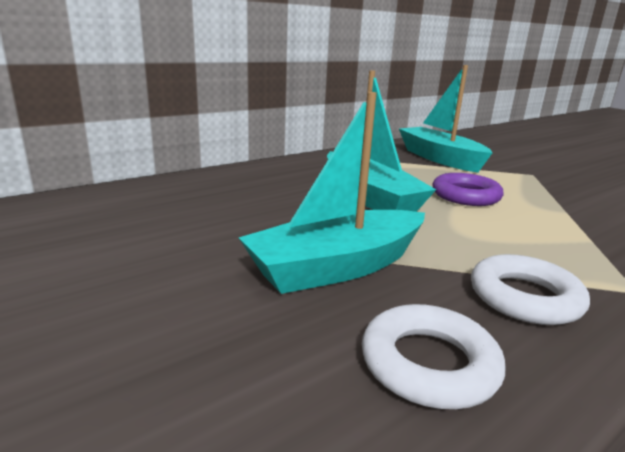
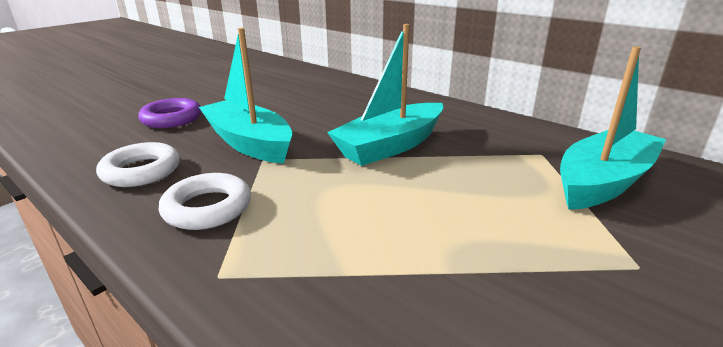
camera: 80 degrees right, 5 degrees up
(465, 196) = (444, 194): purple ring -> purple ring (172, 119)

